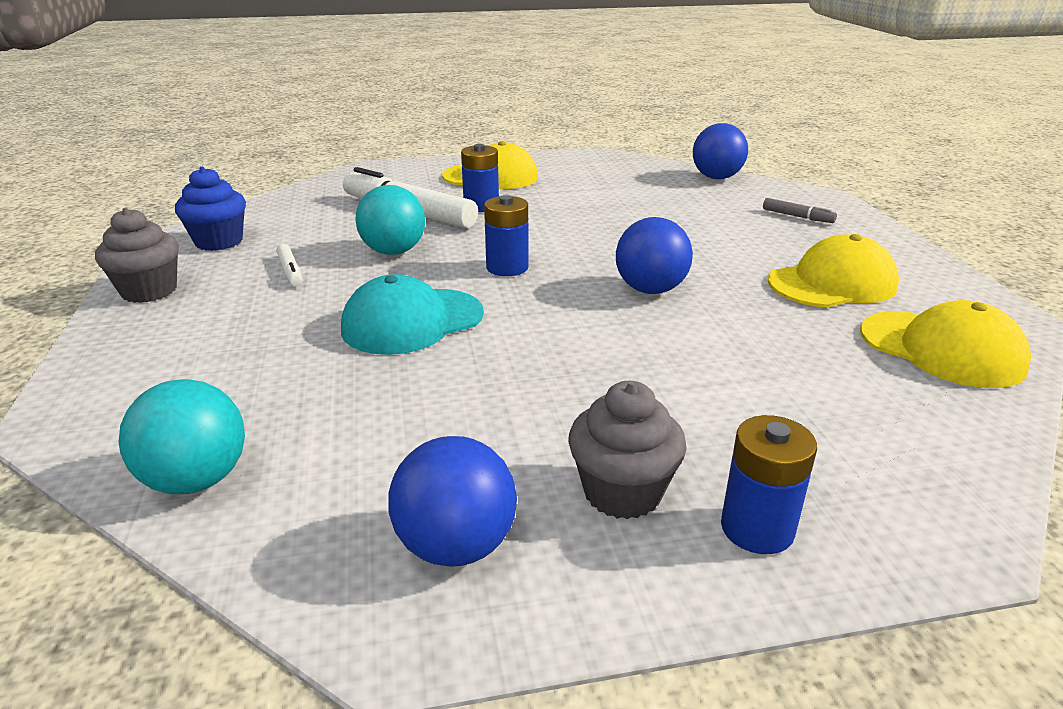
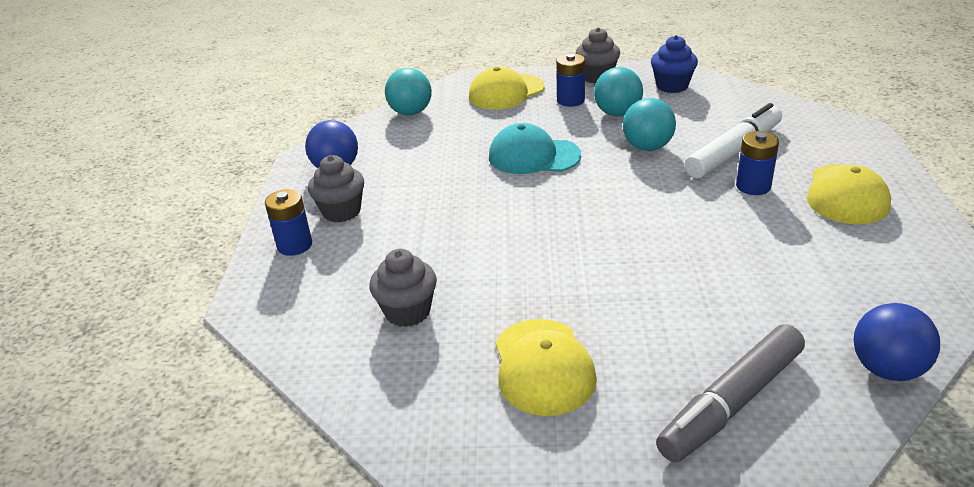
camera: 105 degrees right, 5 degrees up
(290, 271) = (617, 113): white marker -> turquoise ball
(412, 321) = (533, 156): turquoise cap -> turquoise cap turned 60 degrees counterclockwise
(507, 267) = (610, 193): blue battery -> blue battery (570, 100)
(650, 290) = (555, 255): blue ball -> none
(797, 216) = (731, 403): grey marker -> grey marker, size x2.29
(825, 371) = (407, 311): none -> grey cupcake
(941, 349) = (408, 389): yellow cap -> yellow cap (506, 92)

